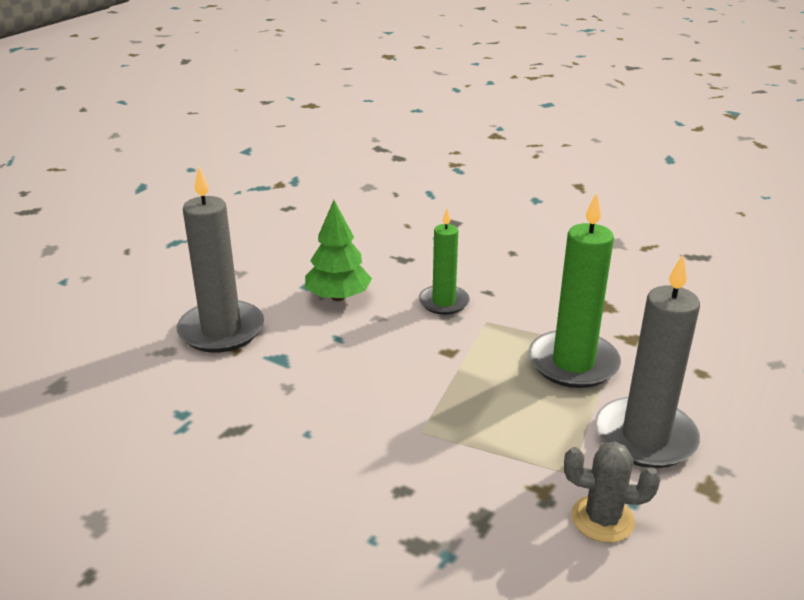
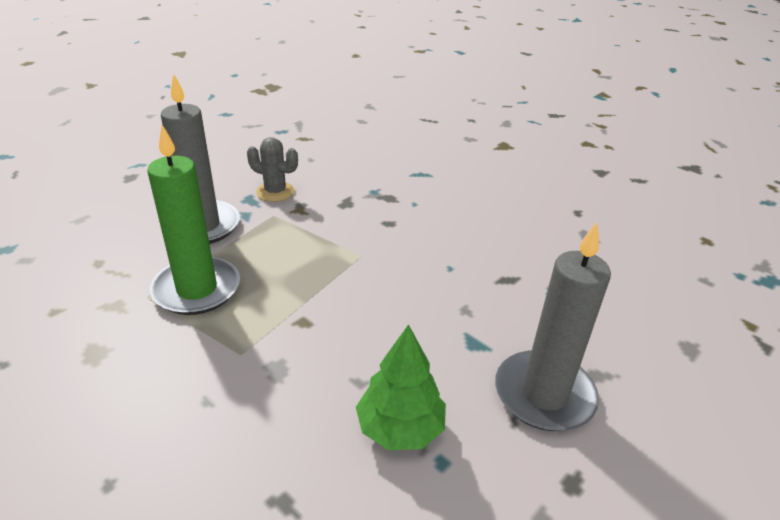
camera: 170 degrees left, 5 degrees up
(443, 302) = (271, 392): green candle -> none

